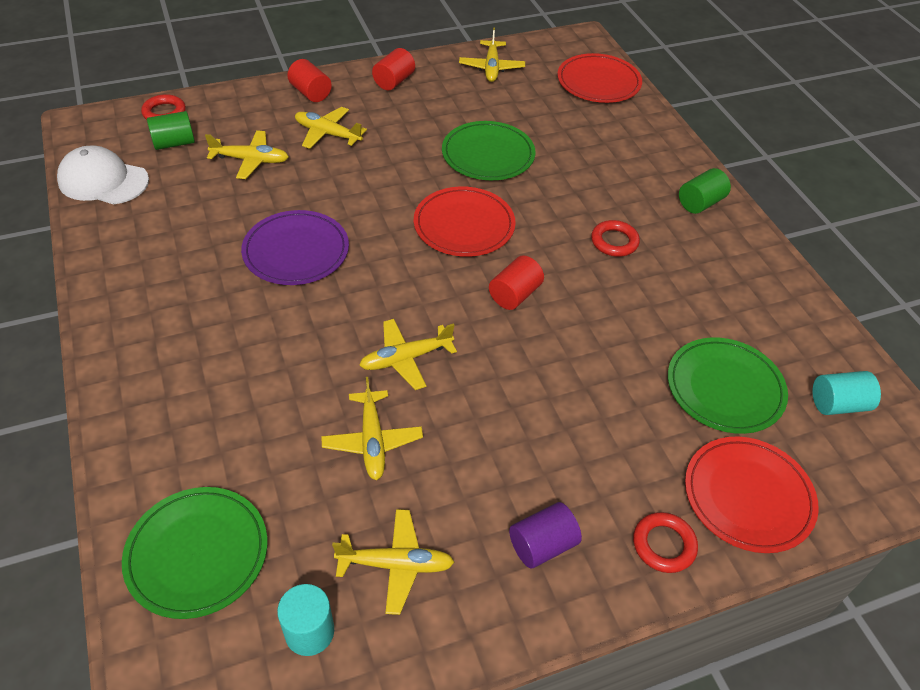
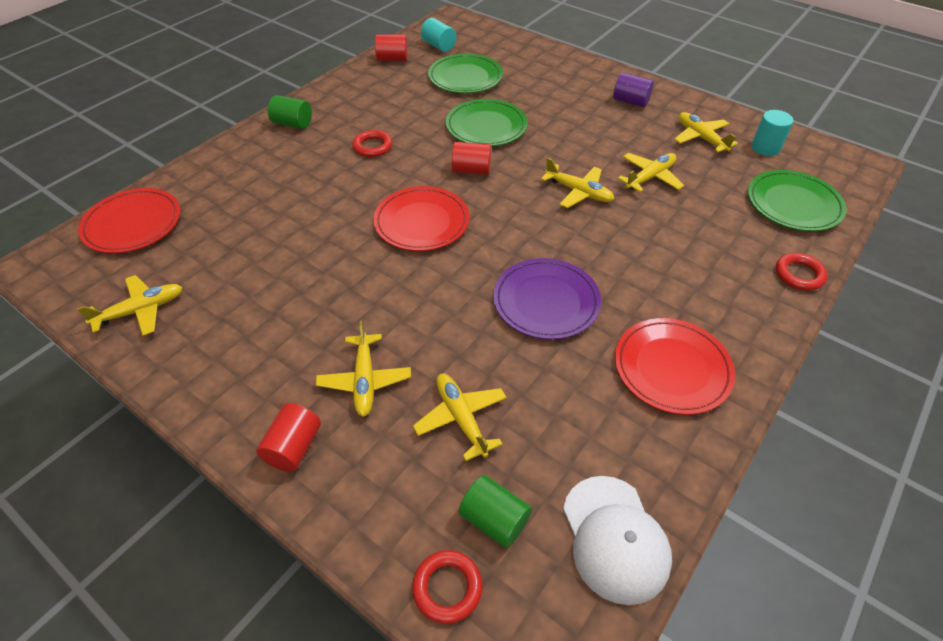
camera: 120 degrees left, 0 degrees up
(394, 81) = (219, 380): red cylinder -> red cylinder (392, 59)
(488, 155) = (312, 248): green plate -> green plate (486, 126)
(663, 545) = (585, 71): red ring -> red ring (799, 275)
(748, 496) = (529, 57): red plate -> red plate (672, 368)

